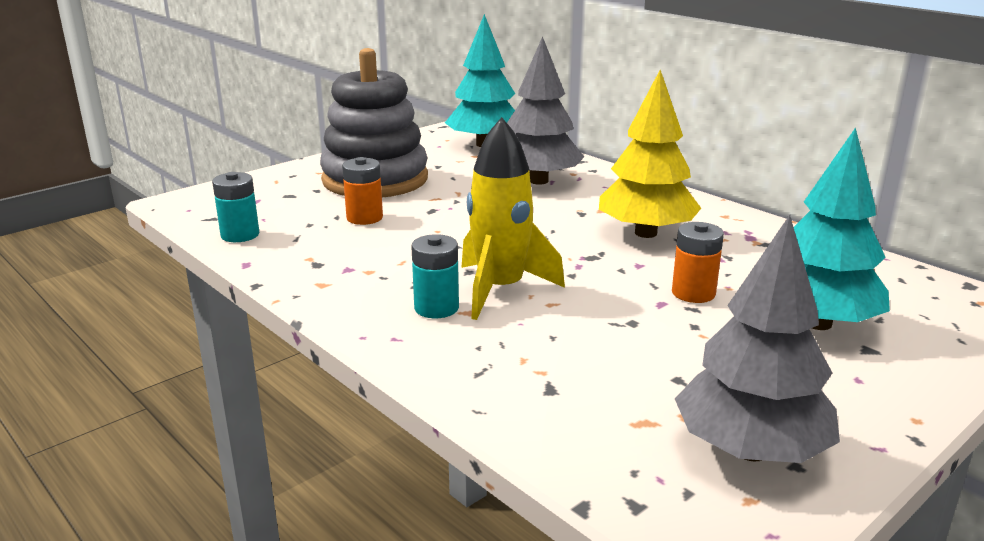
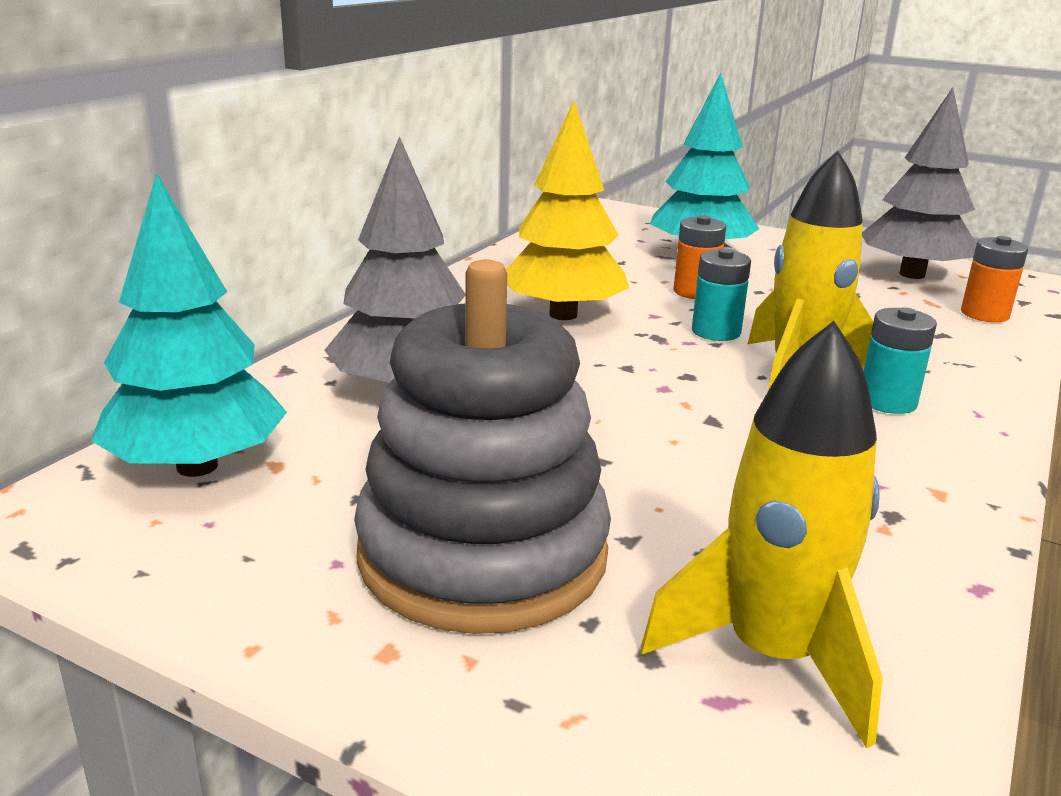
camera: 110 degrees left, 0 degrees up
(240, 235) = (898, 643): turquoise battery -> turquoise battery (716, 332)
(263, 212) = (772, 656): none -> yellow rocket
(364, 218) = (686, 516): orange battery -> orange battery (984, 314)

